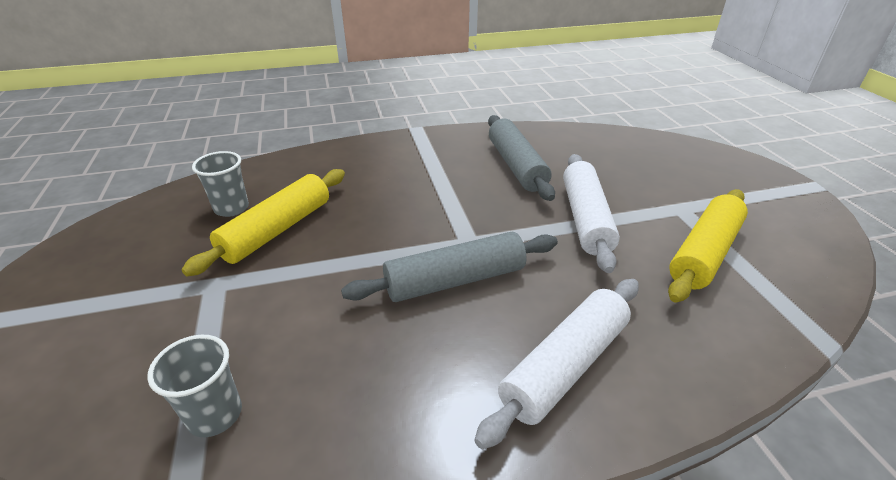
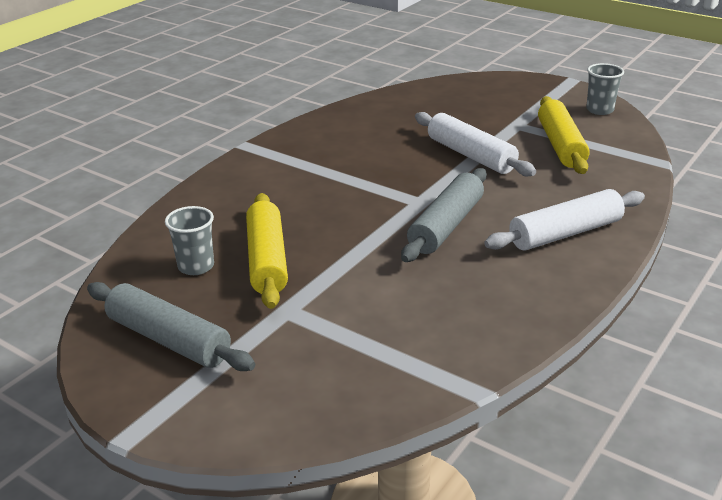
camera: 40 degrees left, 5 degrees down
(215, 415) = (421, 355): grey cup -> grey cup (599, 110)
(516, 166) = (373, 141): grey rolling pin -> grey rolling pin (169, 339)
(565, 366) = (565, 233): white rolling pin -> white rolling pin turned 60 degrees clockwise

